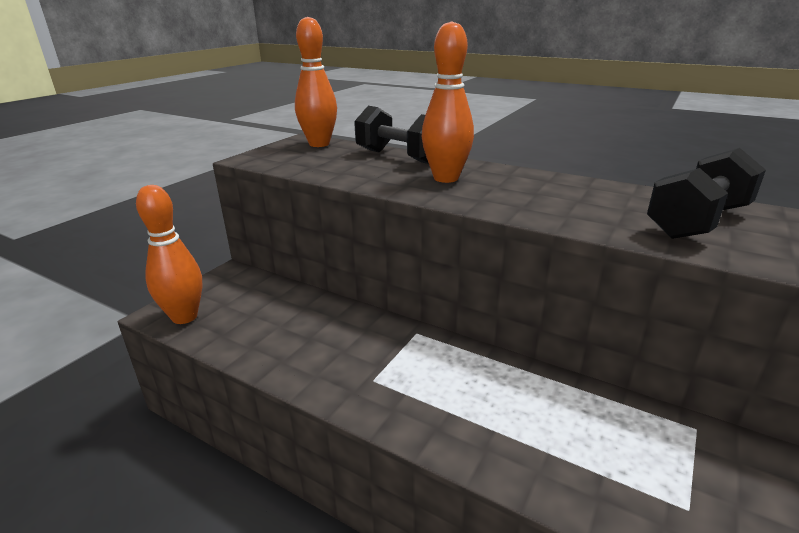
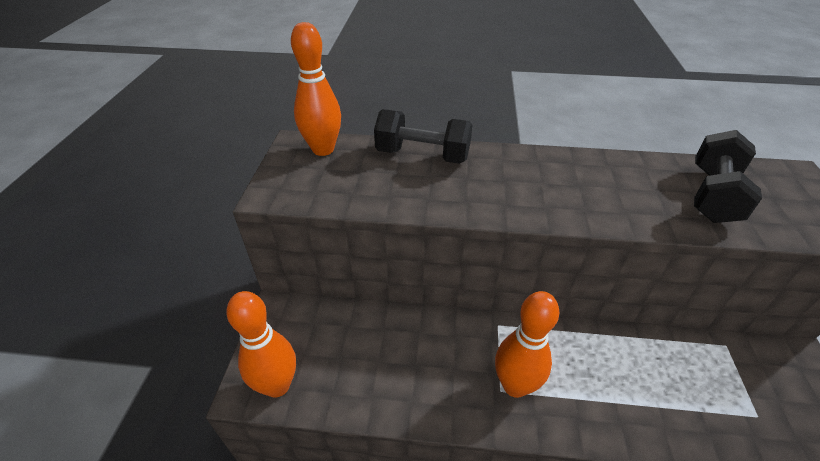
camera: 25 degrees left, 15 degrees up
(446, 178) = (493, 182): orange bowling pin -> orange bowling pin (515, 385)

